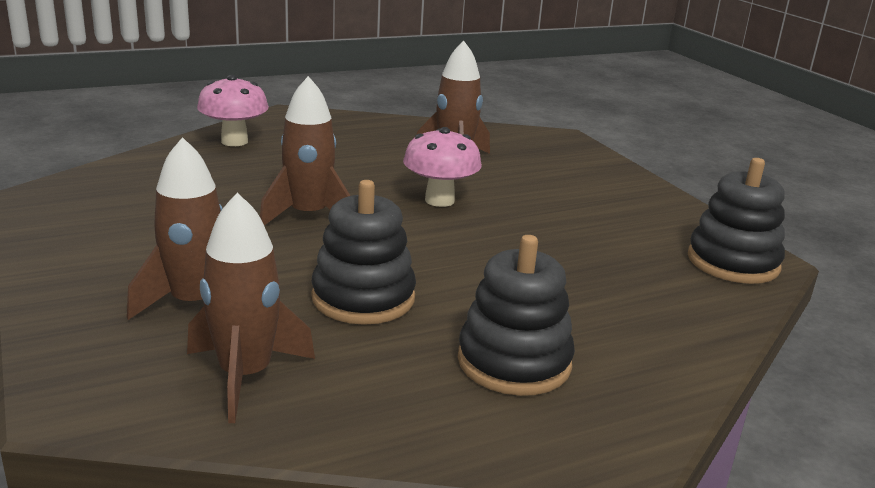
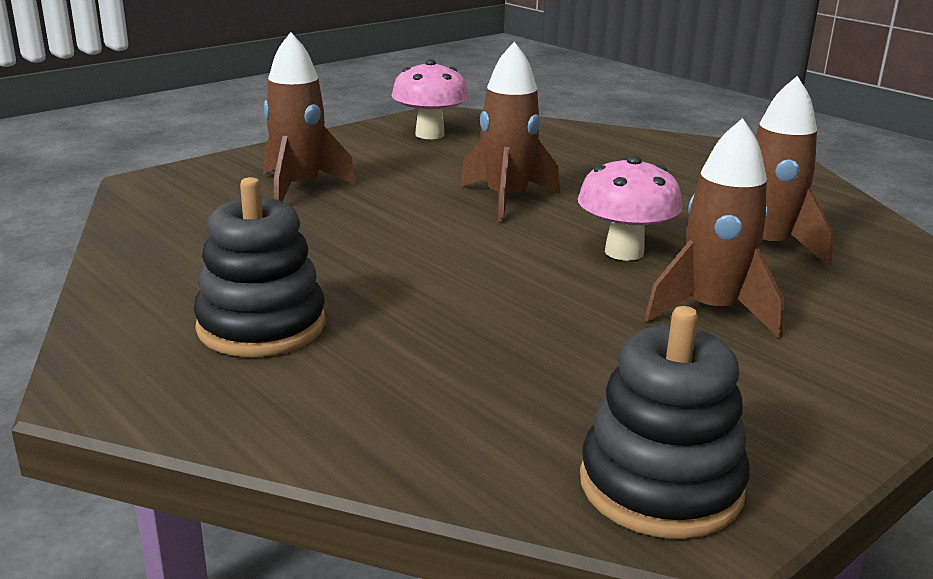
camera: 75 degrees right, 0 degrees up
(234, 141) = (648, 146): pink mushroom -> pink mushroom (429, 134)
(245, 376) = (197, 221): brown rocket -> brown rocket (712, 311)
(363, 298) = (351, 244): black stacking toy -> none

